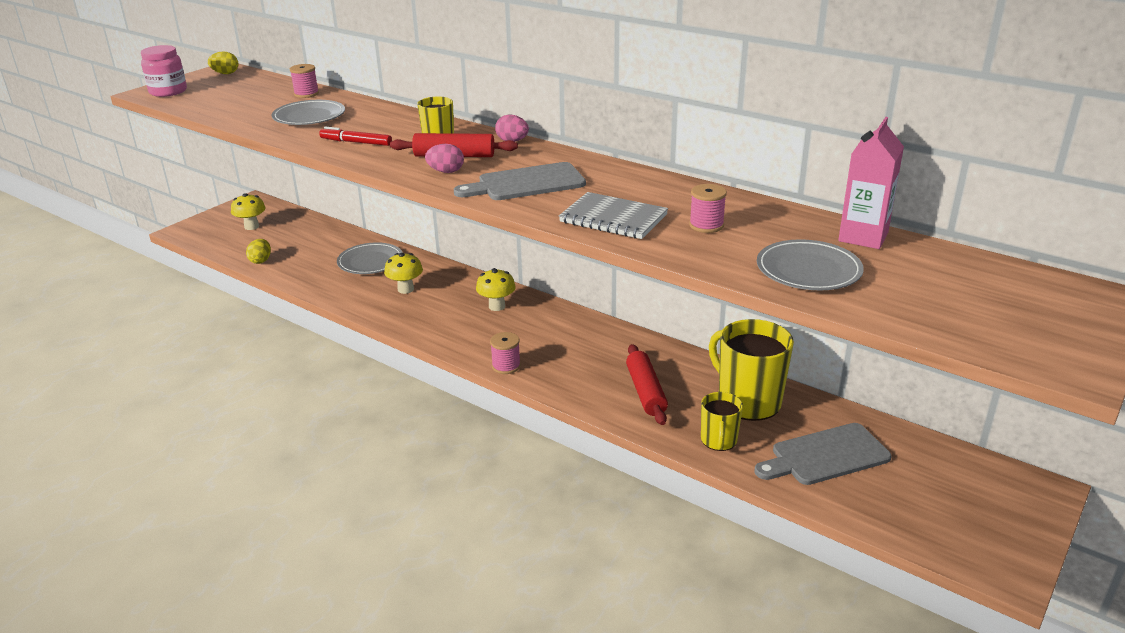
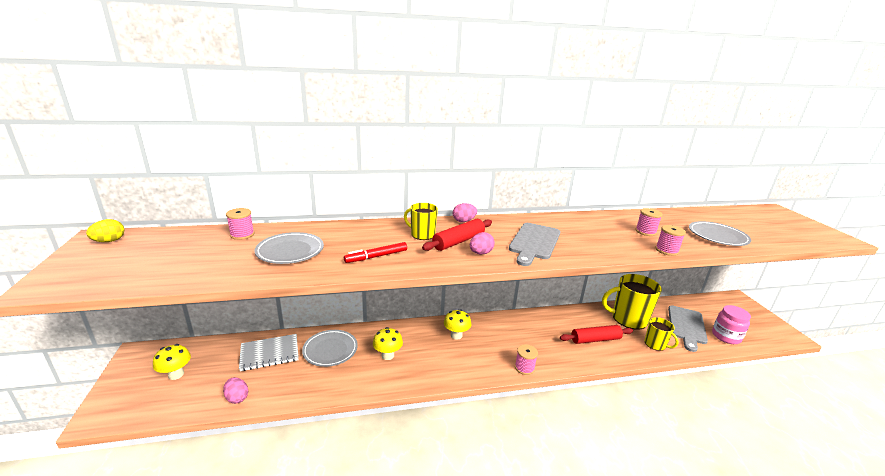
camera: 50 degrees left, 5 degrees down
(168, 91) = (73, 277): pink jar -> pink jar (726, 336)
(261, 261) = (237, 398): yellow egg -> pink egg
(613, 218) = (613, 244): grey notebook -> grey notebook (269, 353)
(646, 392) = (595, 339): red rolling pin -> red rolling pin turned 45 degrees counterclockwise
(663, 249) = (666, 250): none -> pink spool
(863, 237) = (688, 214): pink carton -> none

